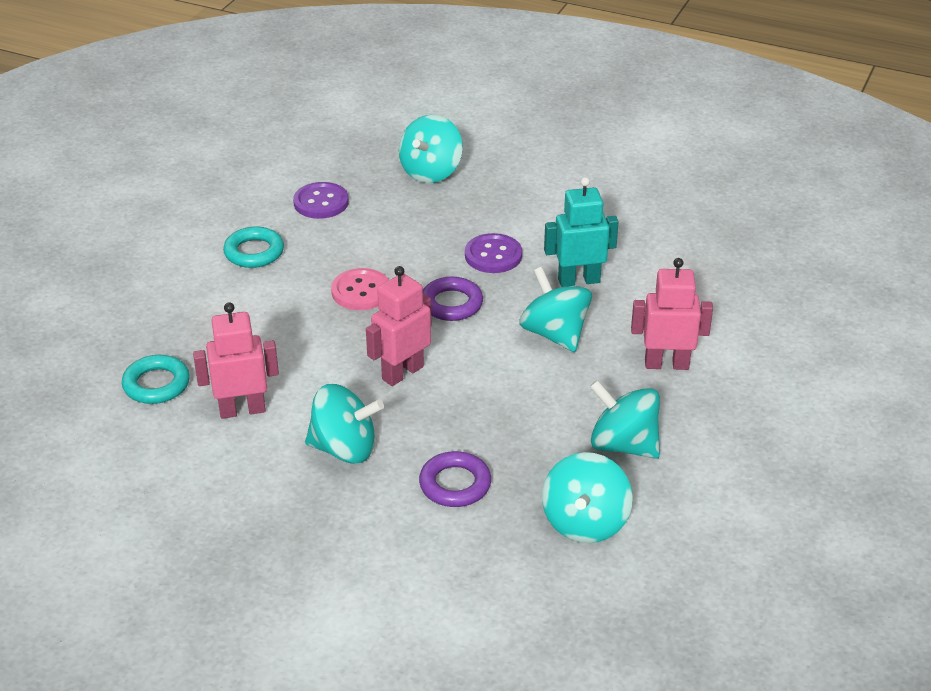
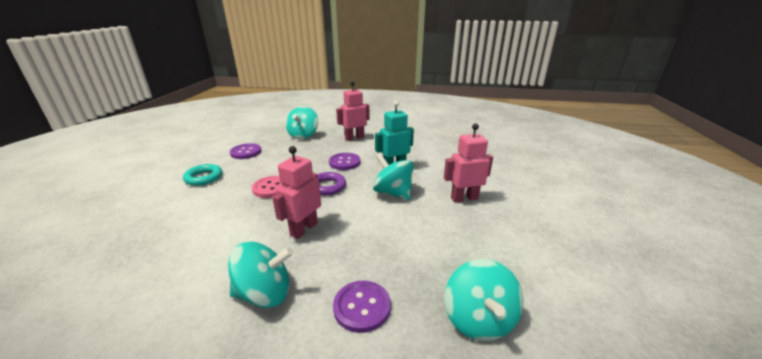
camera: 15 degrees left, 10 degrees down
(156, 384) = (108, 269): turquoise ring -> none
(242, 410) = (179, 277): pink robot -> pink robot (354, 138)
(455, 484) = (362, 307): purple ring -> purple button
(623, 445) = (469, 250): turquoise spinning top -> none

